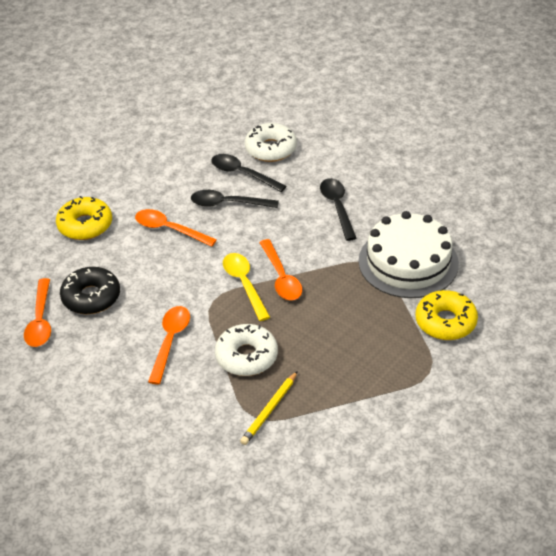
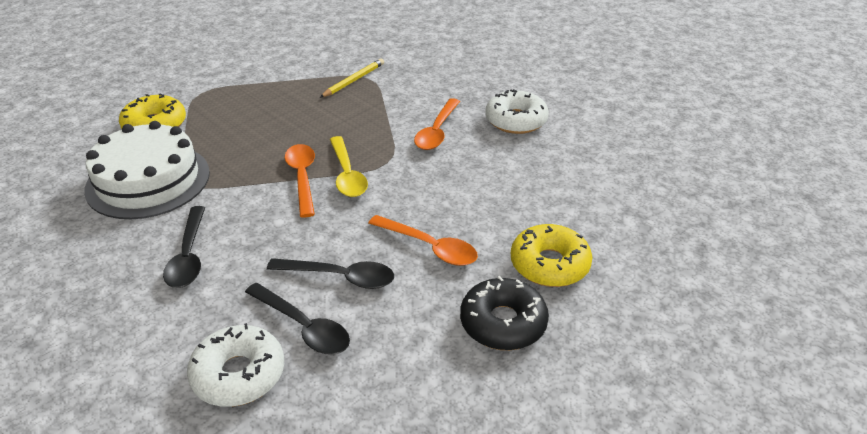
camera: 175 degrees left, 5 degrees down
(40, 320) = (579, 159): orange spoon -> none
(91, 297) = (526, 177): black donut -> black donut (503, 323)
(246, 356) = (363, 115): white donut -> white donut (516, 120)

